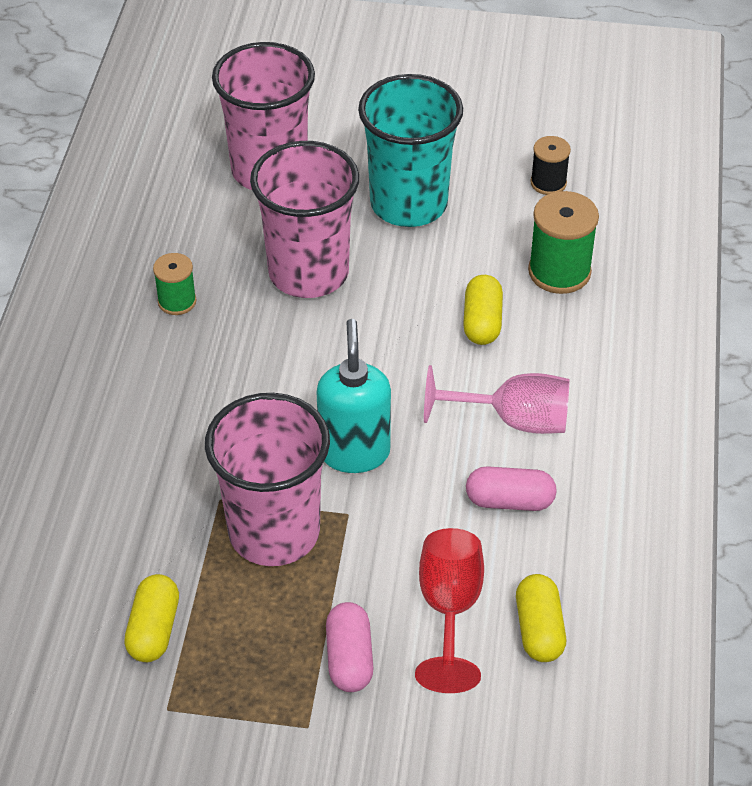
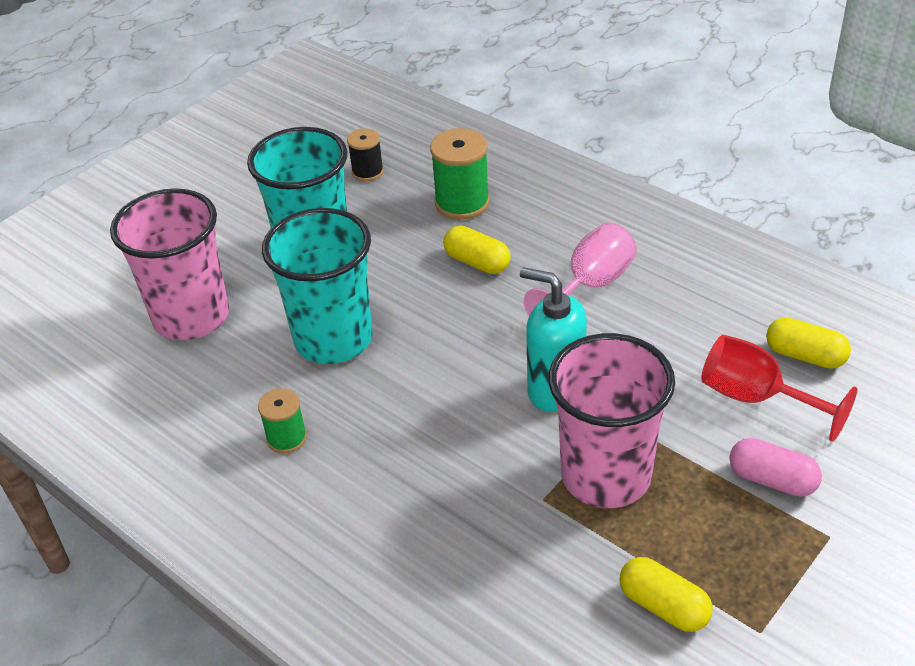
camera: 55 degrees left, 5 degrees down
(308, 272) = (333, 339): pink cup -> turquoise cup
(509, 501) = (669, 321): pink capsule -> none

